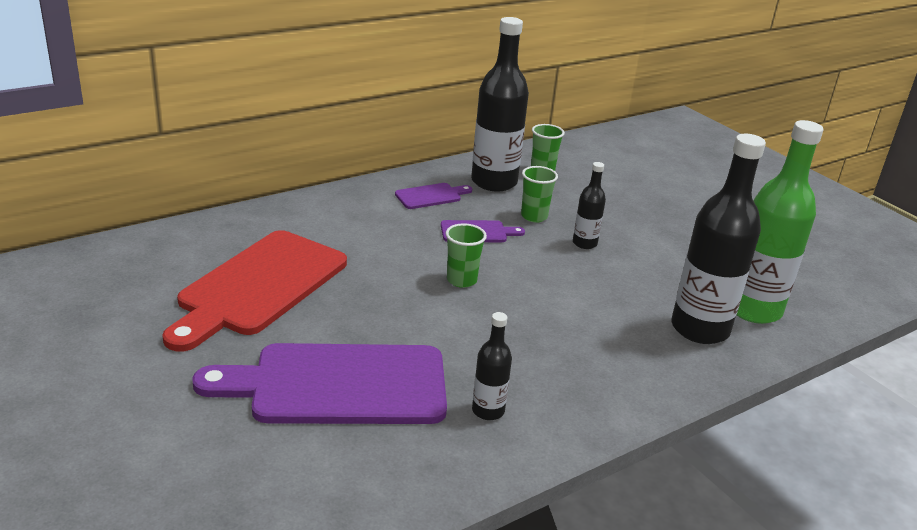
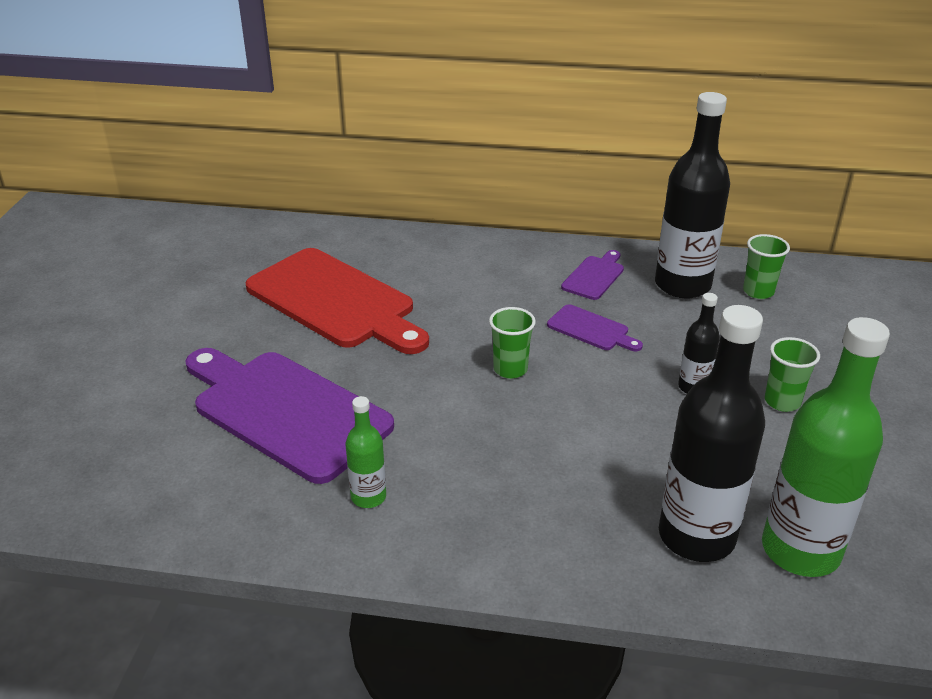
camera: 45 degrees right, 5 degrees up
(259, 286) = (335, 301): red cutting board -> red cutting board turned 120 degrees counterclockwise
(431, 196) = (594, 276): purple cutting board -> purple cutting board turned 75 degrees counterclockwise
(488, 411) = (368, 497): black bottle -> green bottle
(534, 216) = (676, 337): green cup -> green cup (782, 401)

